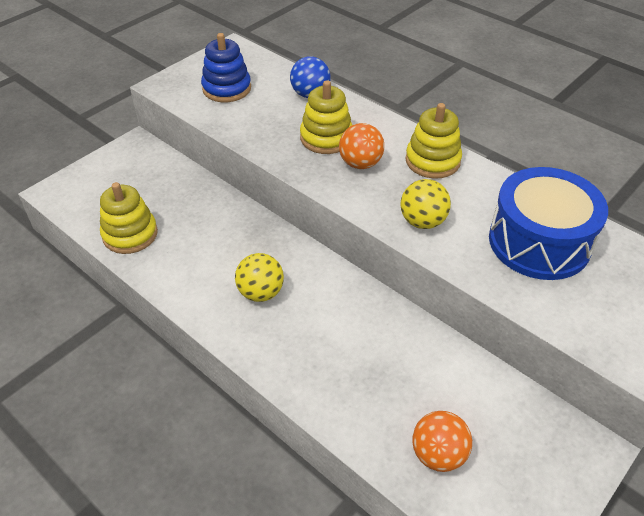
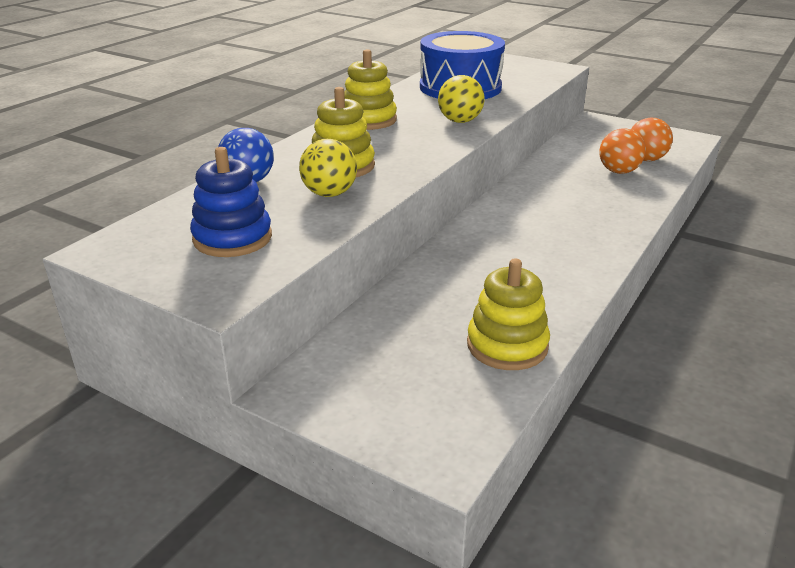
camera: 100 degrees left, 15 degrees down
(261, 293) = (546, 240): yellow ball -> yellow ball (329, 194)
(360, 164) = (385, 147): orange ball -> orange ball (618, 171)

